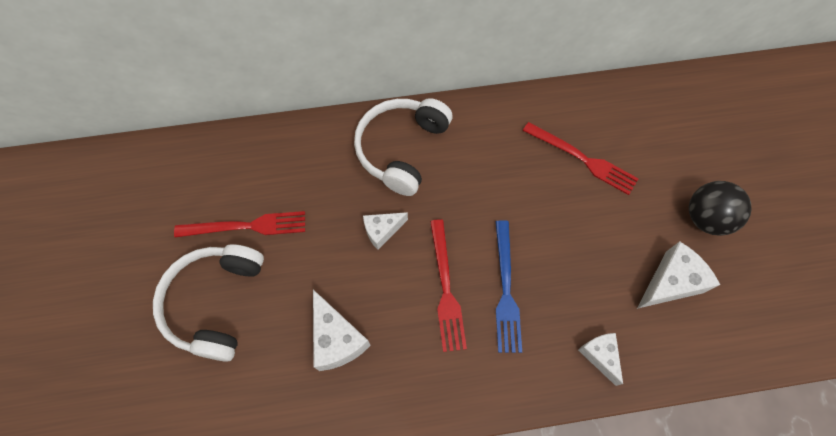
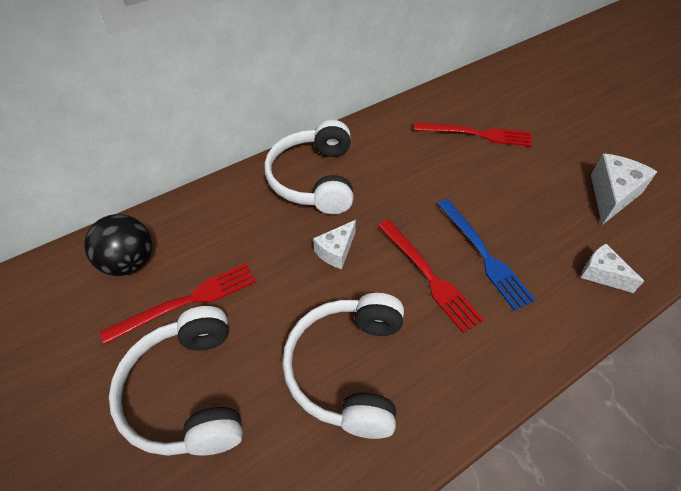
camera: 25 degrees left, 15 degrees down
(337, 339) = (348, 369): white cheese -> white headphones
(705, 218) = (600, 142): black ball -> black ball (129, 263)

